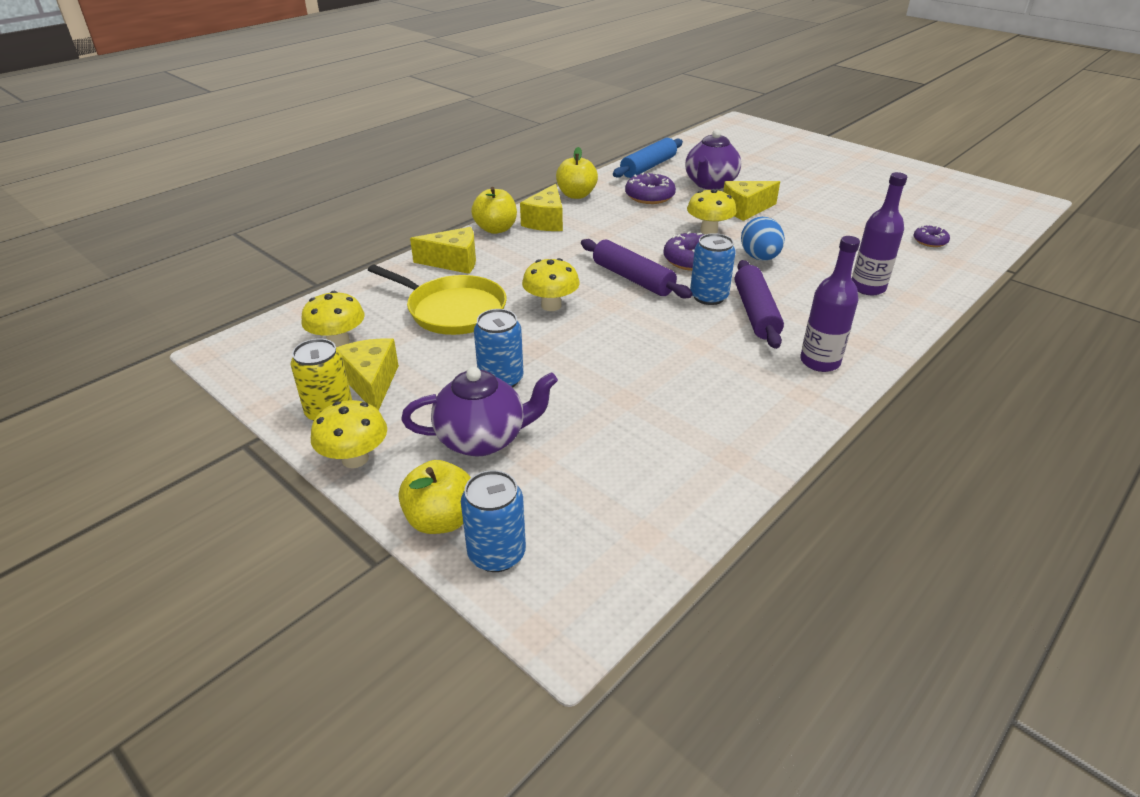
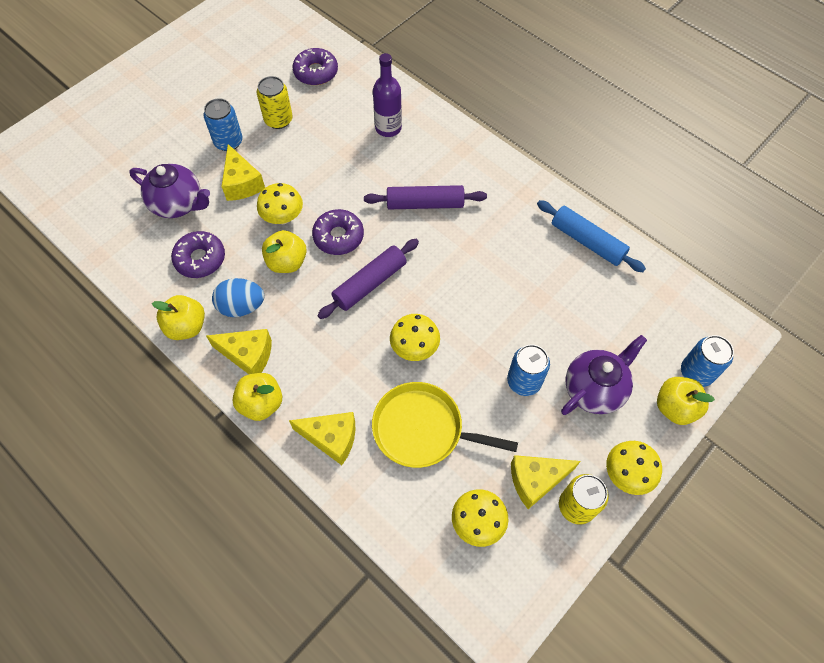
camera: 90 degrees left, 25 degrees up
(452, 310) = (423, 429): yellow pan -> yellow pan turned 105 degrees counterclockwise
(453, 262) = (331, 438): yellow cheese -> yellow cheese turned 105 degrees clockwise
(482, 439) = (594, 389): purple teapot -> purple teapot turned 60 degrees clockwise
(648, 167) = (123, 255): blue rolling pin -> blue rolling pin (587, 241)
(653, 234) = (287, 262): none -> yellow apple
(708, 297) = (401, 231): blue can -> blue can (228, 142)
(759, 258) = (337, 187): blue egg -> blue egg (242, 306)
(820, 362) = (488, 177): purple bottle -> none
(841, 223) = (278, 120): none -> yellow can
(930, 241) = (316, 72): purple donut -> purple donut, size x1.65

